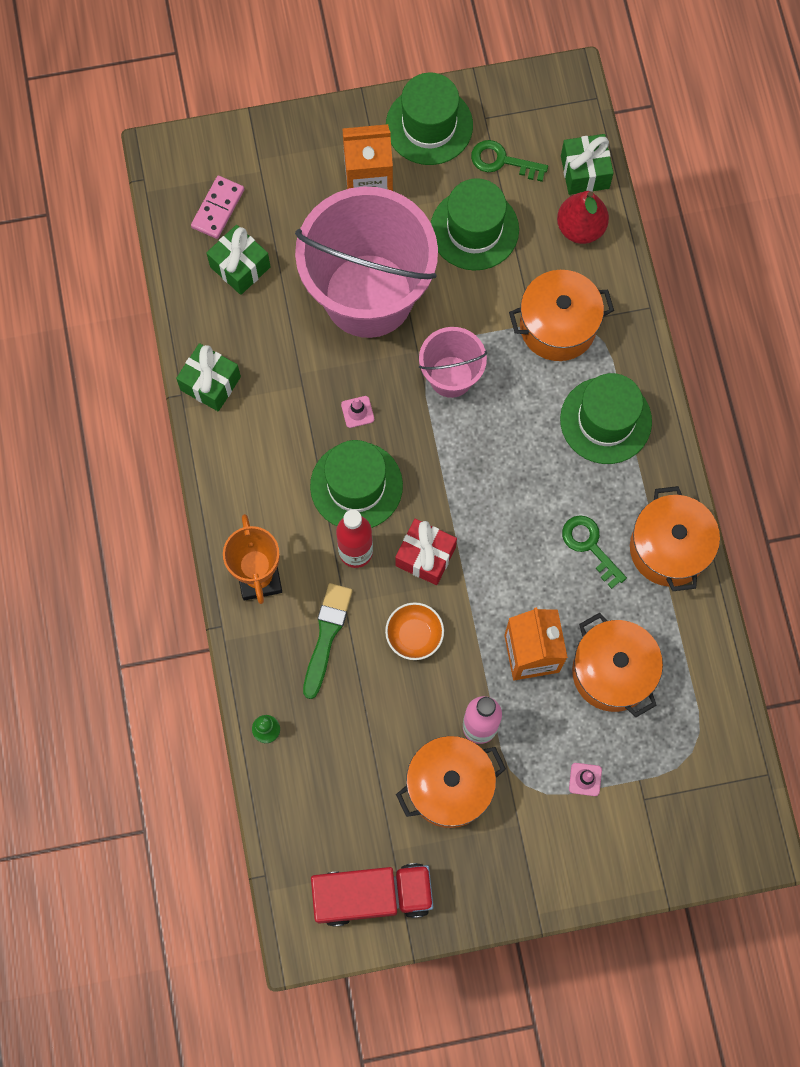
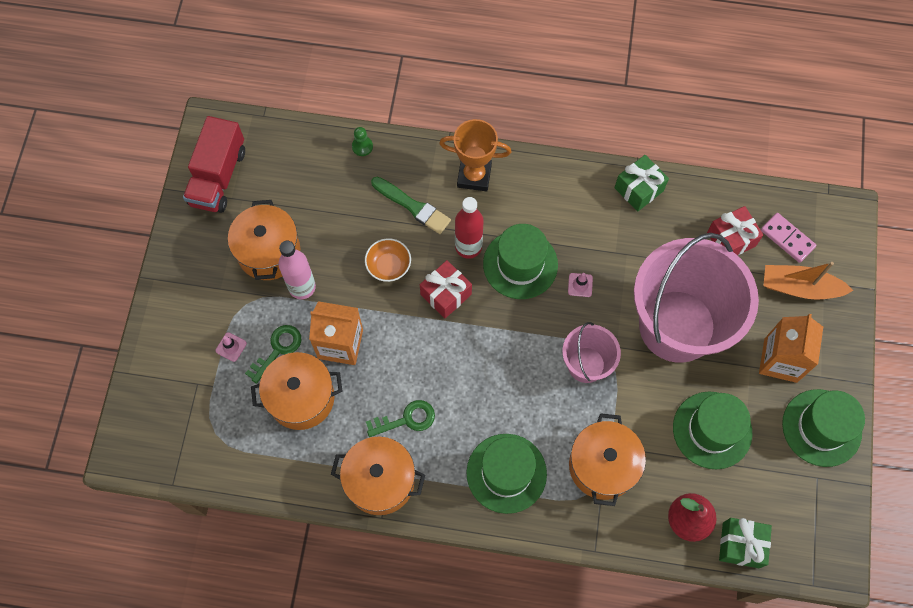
camera: 110 degrees right, 5 degrees down
(240, 267) = (731, 239): green gift -> red gift
(274, 182) = (799, 287): none -> orange boat
(502, 161) = (770, 477): green key -> green key (277, 350)

